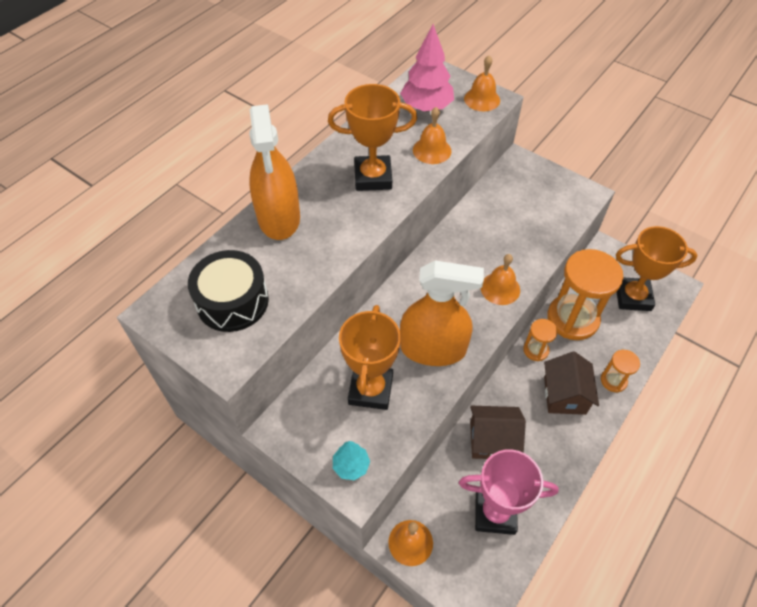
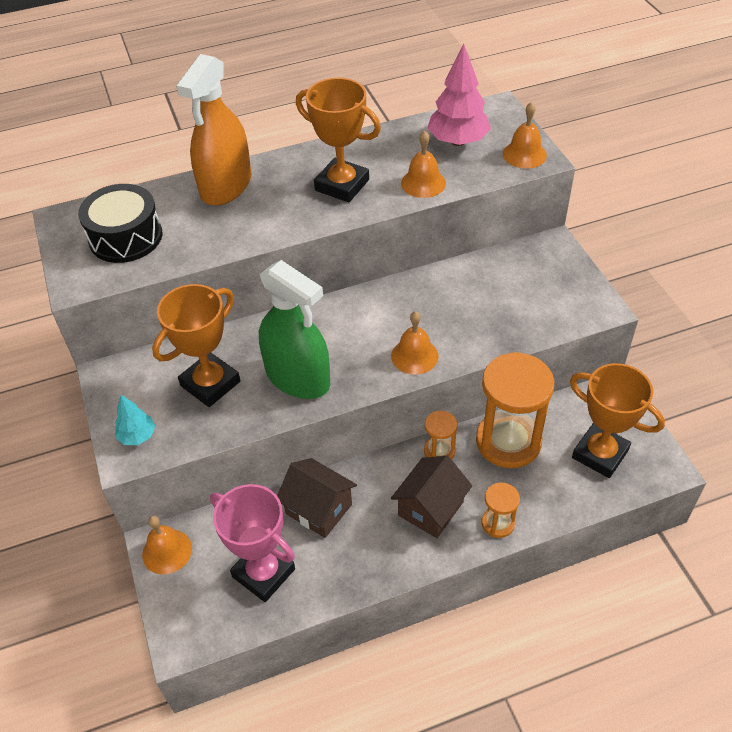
camera: 35 degrees right, 5 degrees down
(433, 349) = (298, 377): orange spray bottle -> green spray bottle

